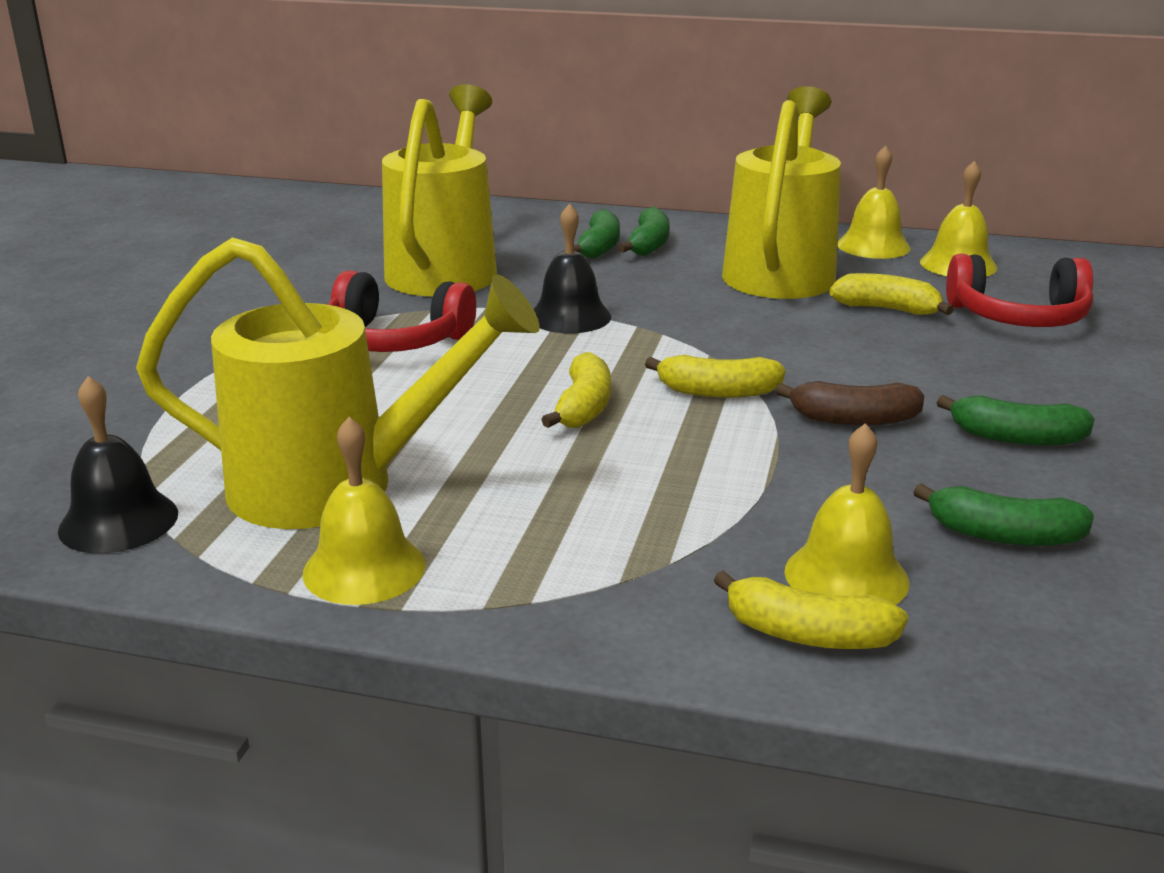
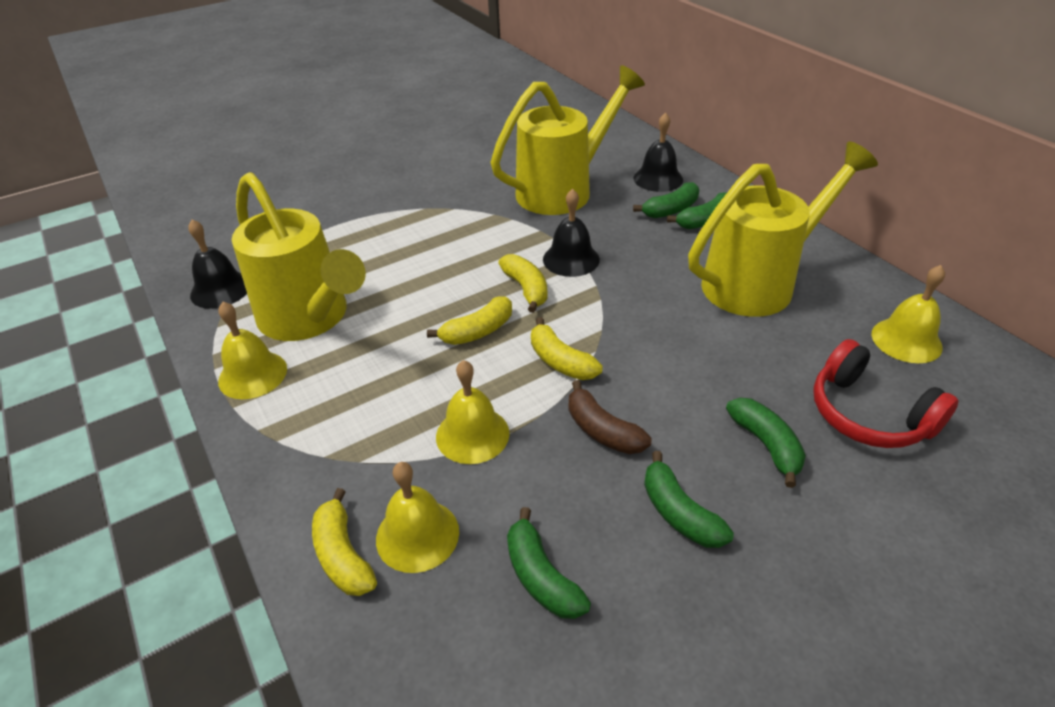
camera: 45 degrees right, 15 degrees up
(395, 340) = (464, 234): red headphones -> none
(537, 229) = (658, 178): none -> black bell
(873, 246) = (866, 291): yellow bell -> yellow bell (472, 434)
(887, 309) = (777, 353): yellow banana -> yellow banana (526, 289)
(990, 367) = (766, 444): none -> green banana

